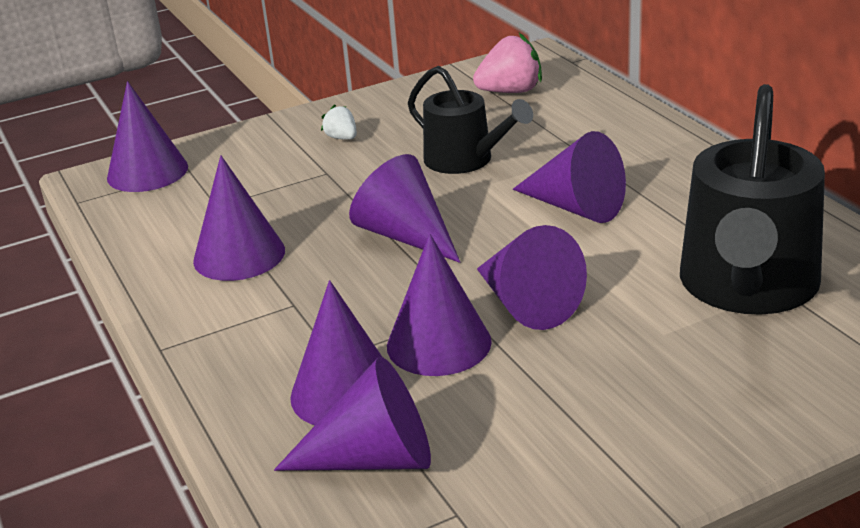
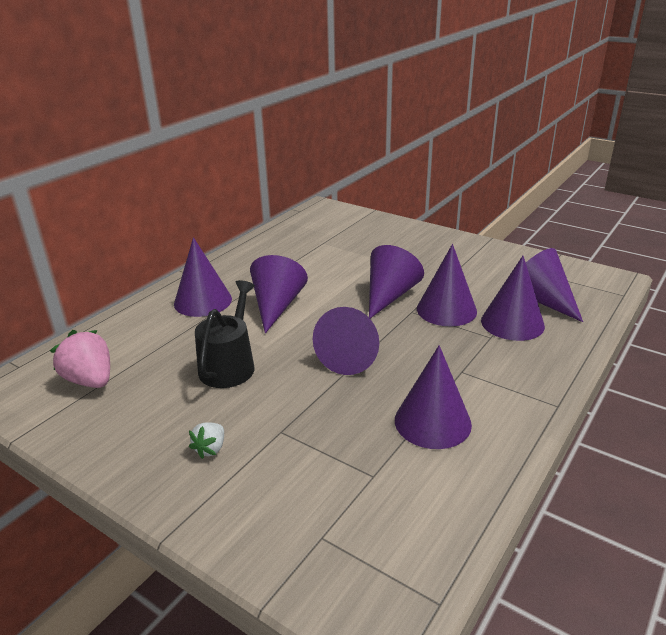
camera: 120 degrees left, 0 degrees up
(147, 172) = (344, 574): purple cone -> purple cone (203, 301)
(747, 286) = (327, 249): black watering can -> none

